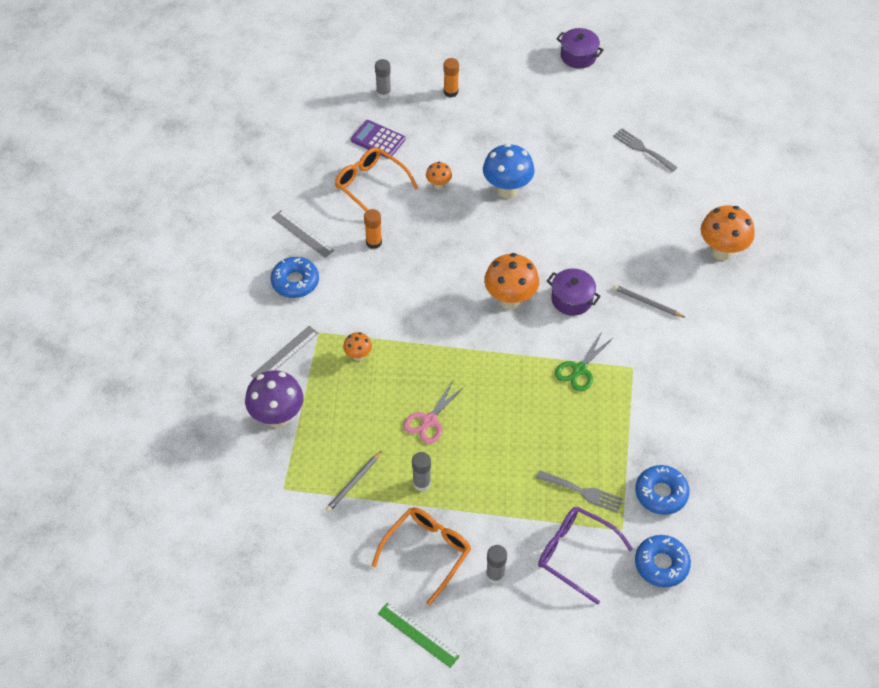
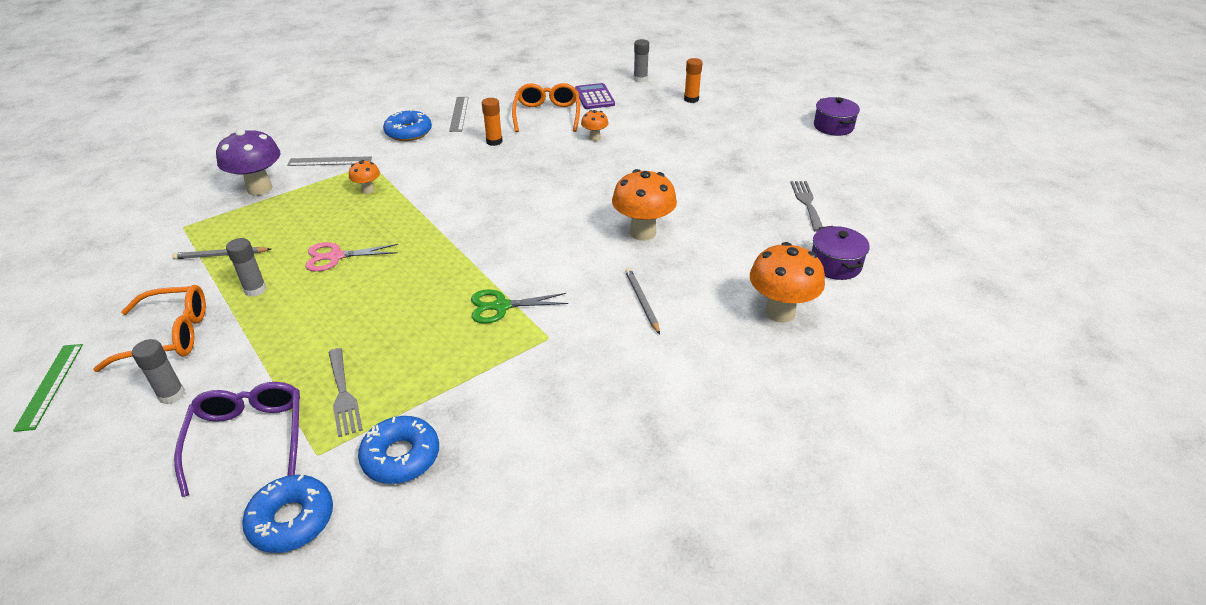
camera: 45 degrees right, 15 degrees down
(507, 190) = (642, 166): blue mushroom -> none
(510, 300) = (528, 227): orange mushroom -> orange mushroom (642, 232)
(572, 299) = (578, 257): purple pot -> purple pot (835, 265)

